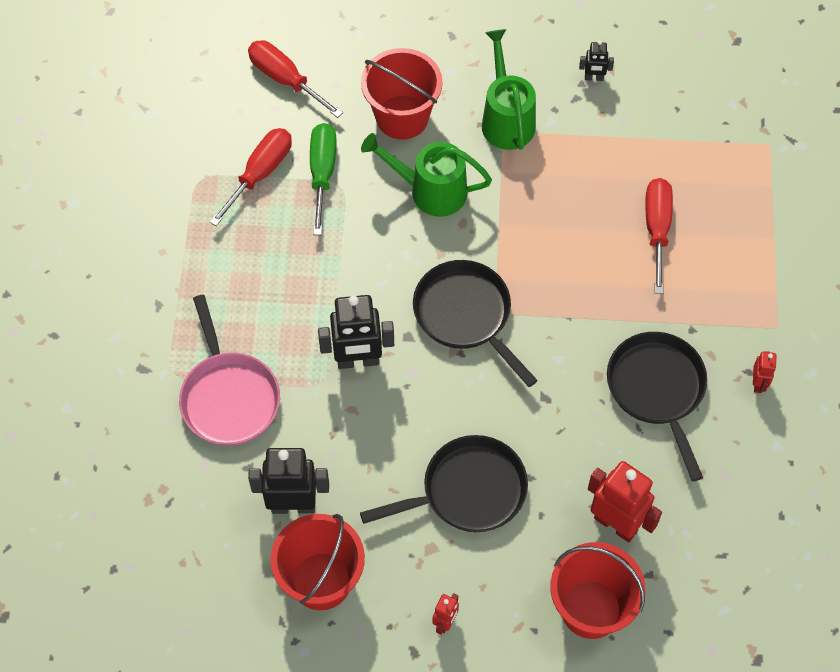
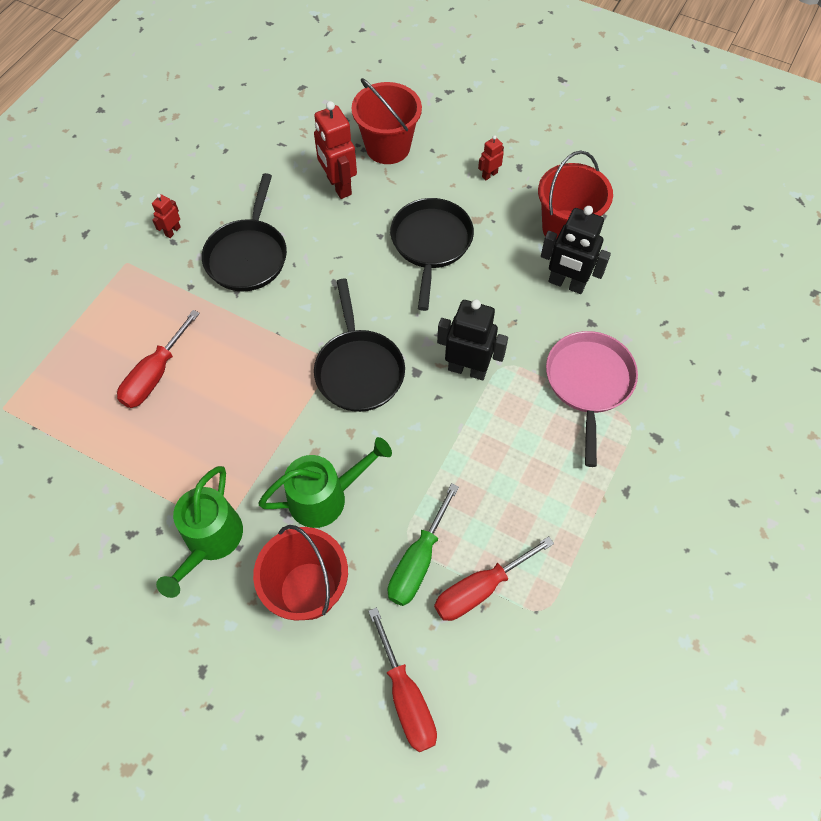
camera: 155 degrees left, 0 degrees up
(430, 191) = (326, 496): green watering can -> green watering can turned 60 degrees counterclockwise
(467, 491) = (431, 244): black pan -> black pan turned 90 degrees clockwise
(594, 78) = (98, 548): black robot -> none

